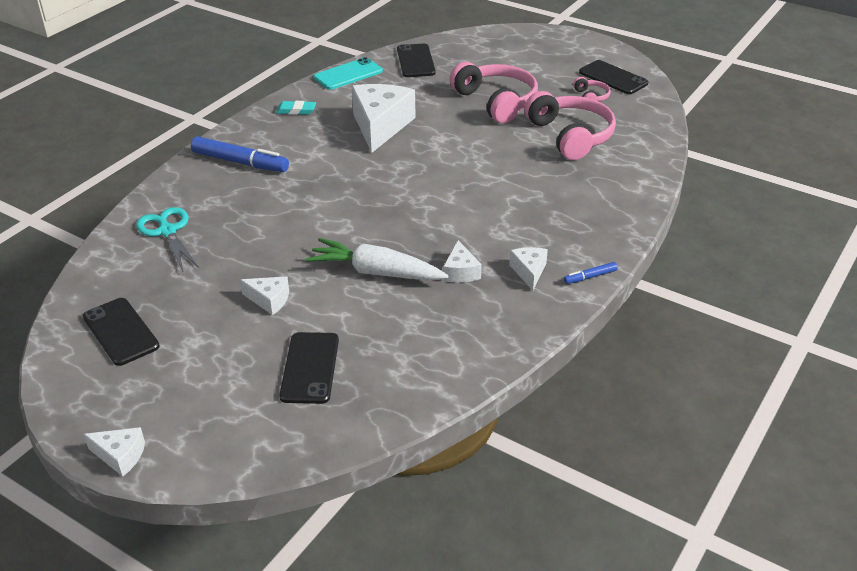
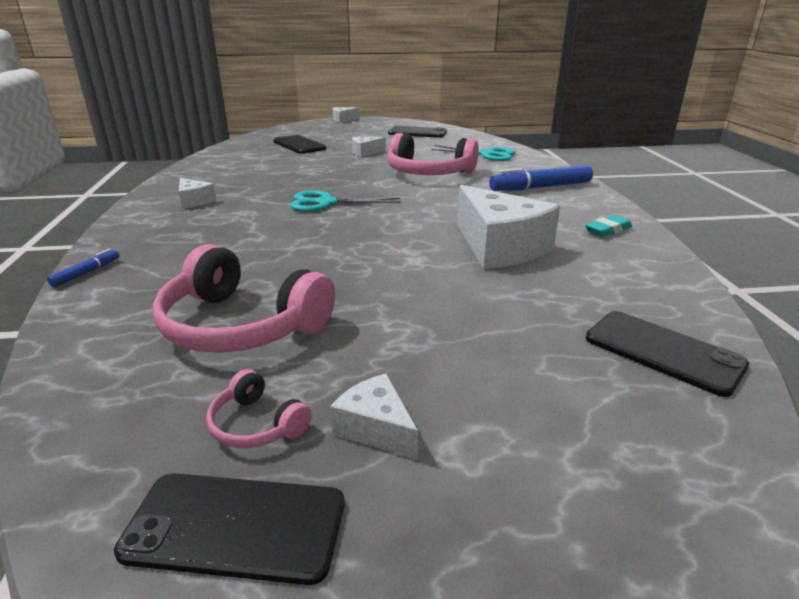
camera: 140 degrees right, 10 degrees down
(348, 74) = (676, 286): turquoise phone -> none
(376, 272) = (318, 174): white carrot -> none
(425, 218) = (326, 203): none -> turquoise scissors
(460, 272) = (254, 188): white cheese -> white cheese (376, 428)
(496, 102) = (419, 334): pink headphones -> pink headphones (429, 173)
(590, 277) = (133, 212): blue marker -> blue marker (86, 273)

